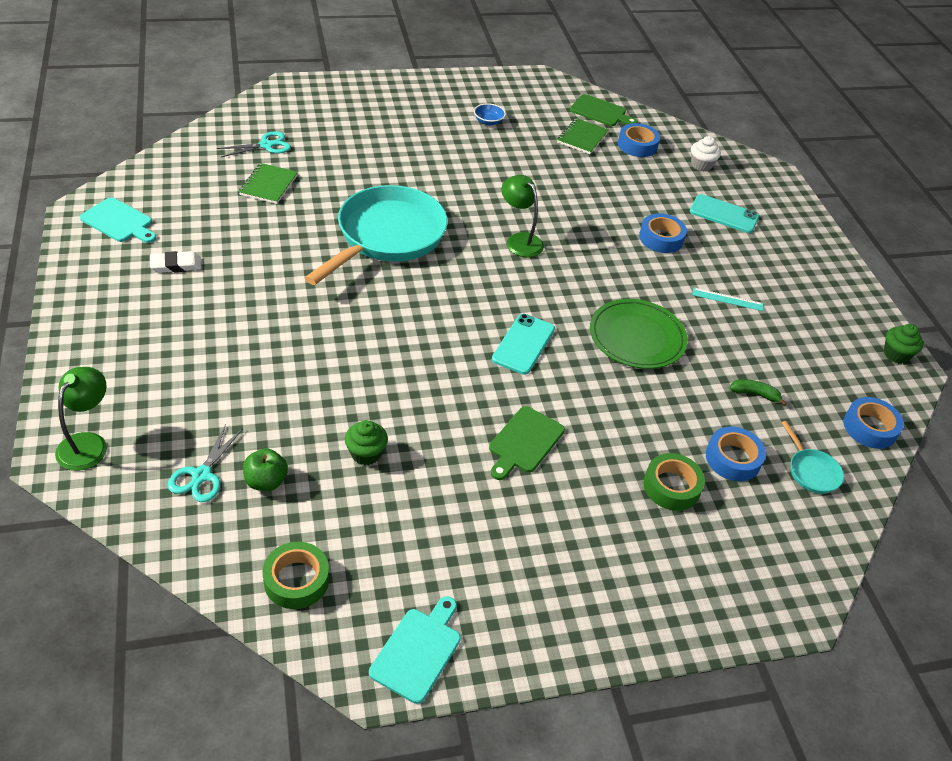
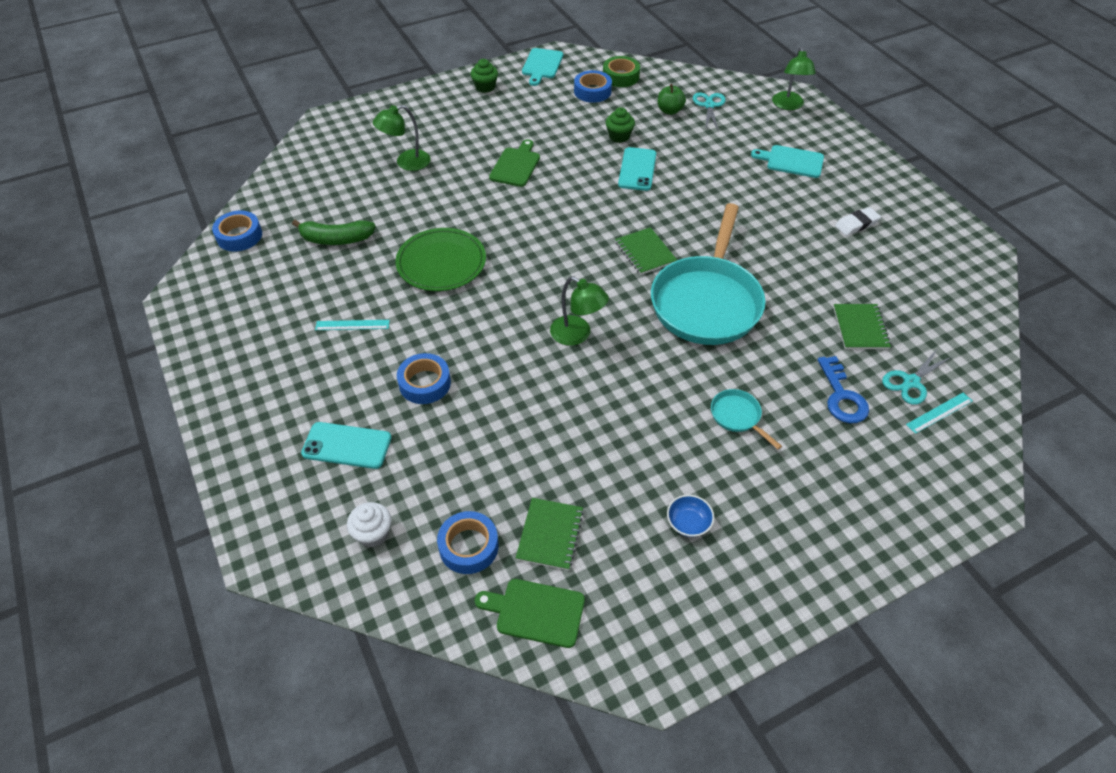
camera: 170 degrees right, 5 degrees up
(119, 222) = (942, 249): turquoise cutting board -> turquoise cutting board (792, 161)
(265, 126) = (939, 413): none -> turquoise ruler
(328, 151) = (842, 396): none -> blue key
(419, 294) = (645, 252): none -> green notebook
(523, 344) = (538, 232): turquoise phone -> turquoise phone (637, 169)
(671, 487) = (406, 162): green tape -> green lamp
(733, 459) = (359, 189): blue tape -> blue tape (592, 91)
(755, 394) = (336, 239): green banana -> green banana, size x1.71
(811, 471) = (298, 194): turquoise pan -> turquoise pan (737, 416)
(896, 354) = (187, 309): green cupcake -> green cupcake (485, 87)

